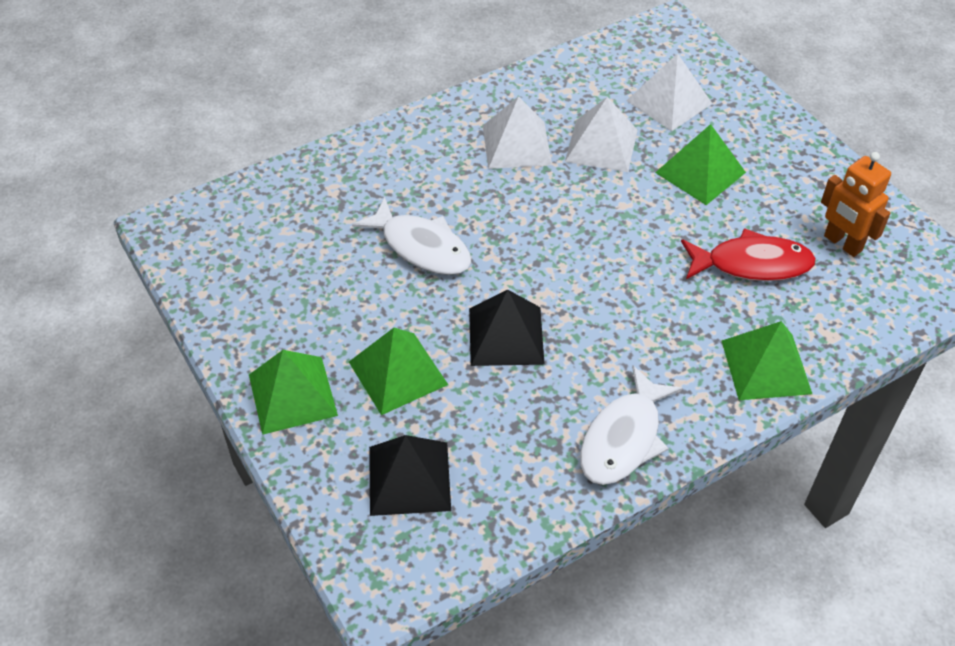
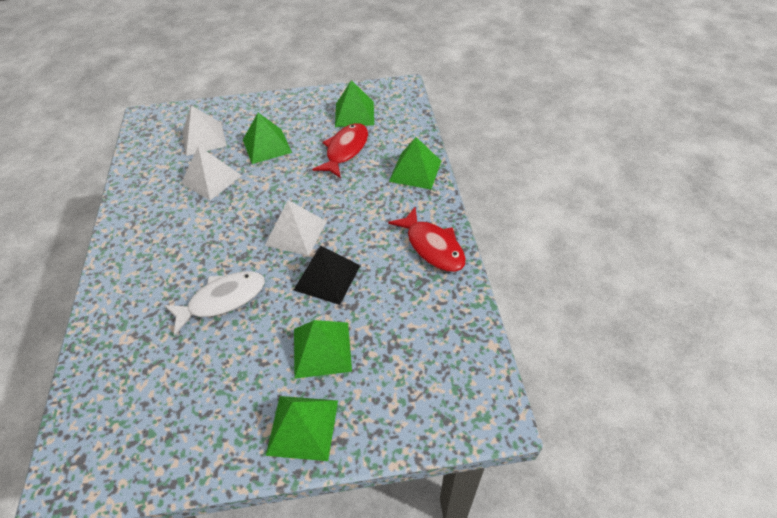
camera: 65 degrees left, 0 degrees up
(409, 478) = (411, 370): black pyramid -> none
(516, 144) = (175, 218): white pyramid -> white pyramid (296, 233)
(623, 438) = (432, 246): white fish -> red fish
(842, 243) = (354, 114): orange robot -> green pyramid

